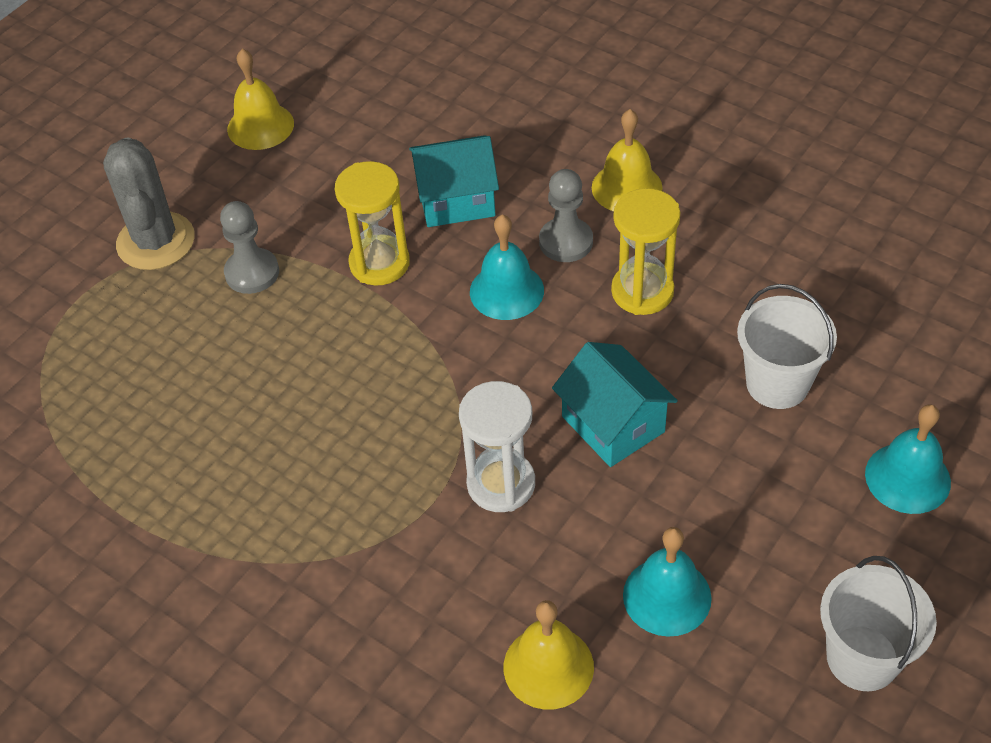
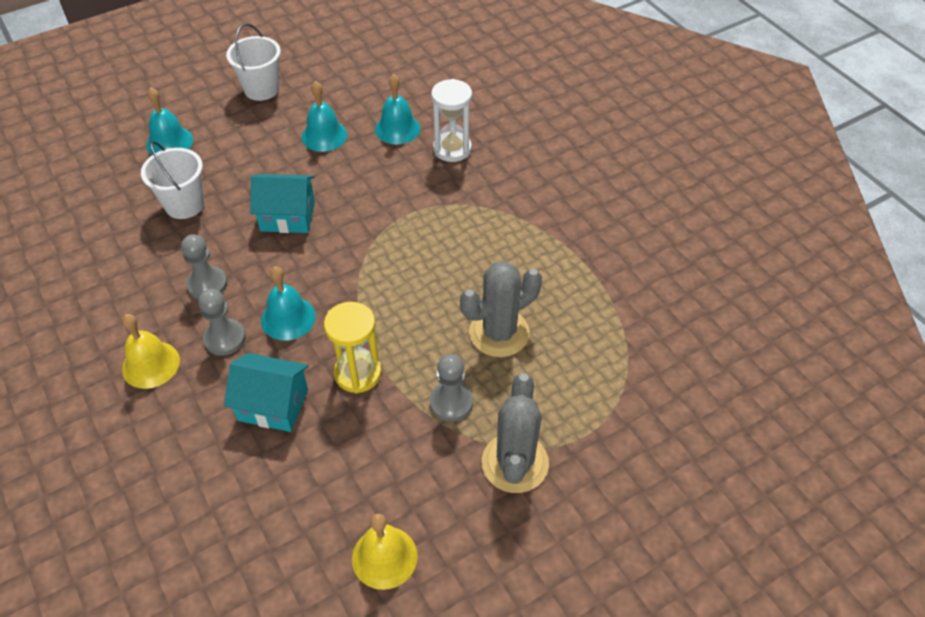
camera: 160 degrees left, 0 degrees up
(223, 371) = (499, 333): none -> grey cactus
(501, 484) = (368, 208): white hourglass -> white hourglass (452, 149)
(548, 667) = (397, 129): yellow bell -> turquoise bell
(613, 424) = (287, 216): turquoise house -> turquoise house turned 75 degrees counterclockwise
(642, 291) = (207, 284): yellow hourglass -> grey pawn

